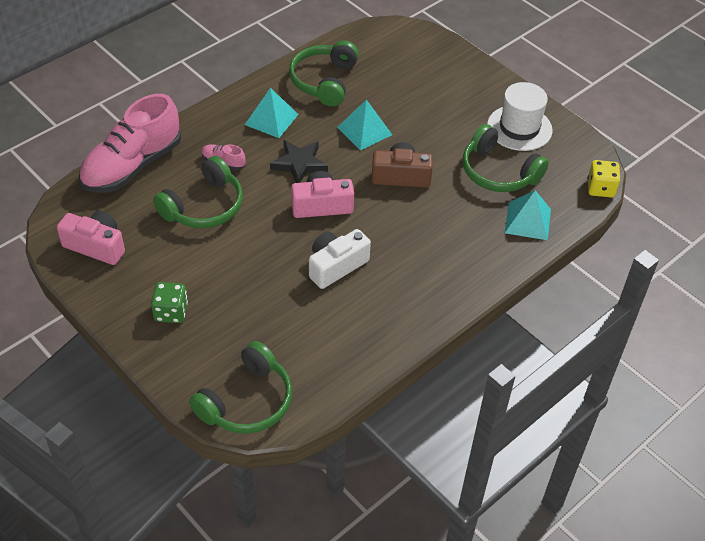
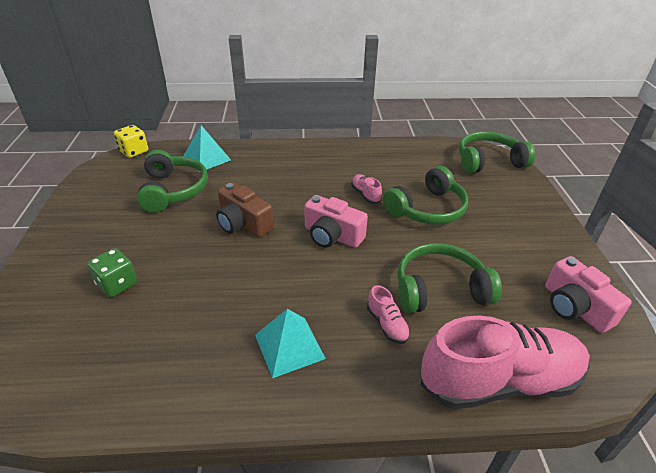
camera: 140 degrees left, 10 degrees down
(171, 312) = (518, 224): green dice -> green dice (117, 284)
(299, 164) = (313, 279): black star -> none
(324, 81) = (177, 361): green headphones -> green headphones (427, 209)
(336, 266) = (365, 194): white camera -> pink shoe
(364, 131) = (217, 276): turquoise pyramid -> none
(519, 128) = (103, 208): white hat -> none

